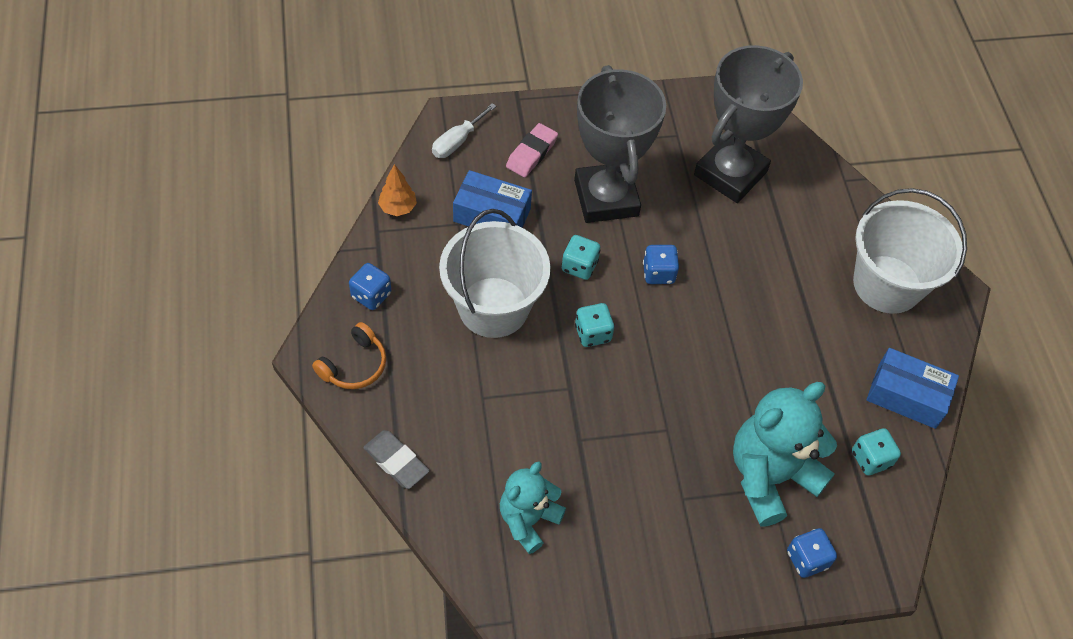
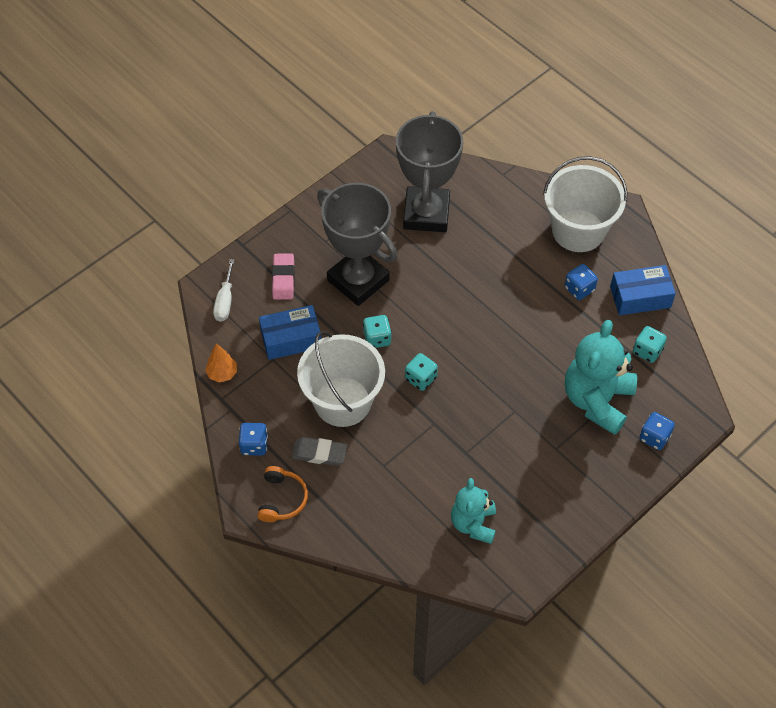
camera: 30 degrees left, 0 degrees up
(396, 461) = (361, 543): grey eraser -> grey eraser (319, 453)
(658, 273) = (431, 311): blue dice -> blue dice (579, 289)

